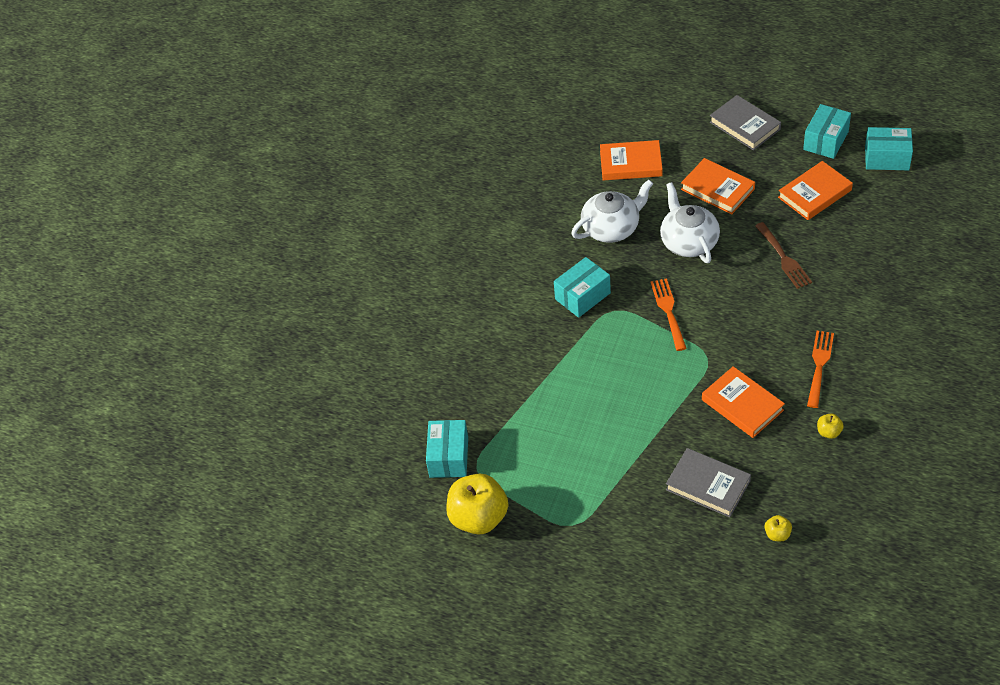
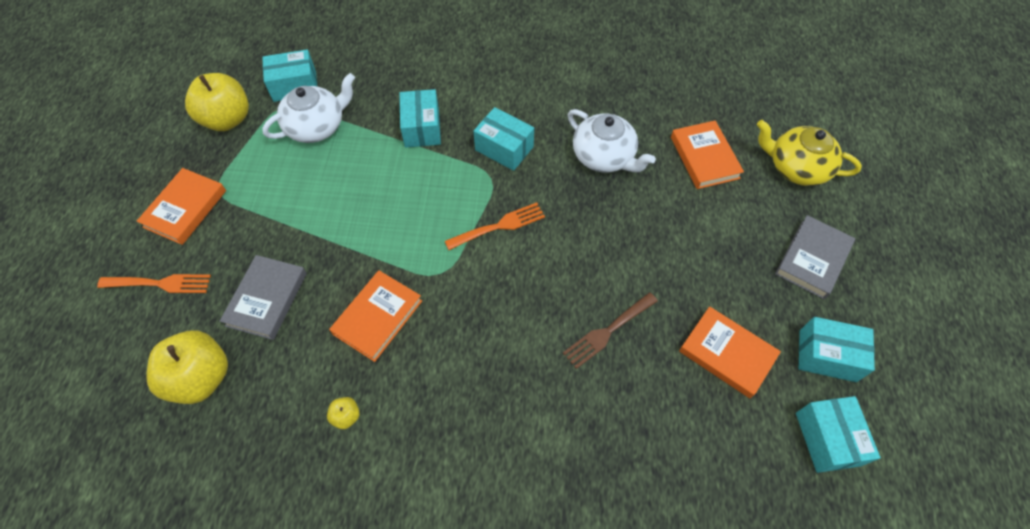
camera: 70 degrees right, 10 degrees up
(540, 355) = (422, 128): none -> turquoise box
(656, 111) = (796, 168): none -> yellow teapot
(688, 242) = (605, 229): white teapot -> white teapot (316, 126)
(717, 189) = (696, 246): orange book -> orange book (185, 209)
(777, 534) = (201, 377): yellow apple -> yellow apple, size x2.34
(819, 365) = (446, 393): orange fork -> orange fork (160, 283)

